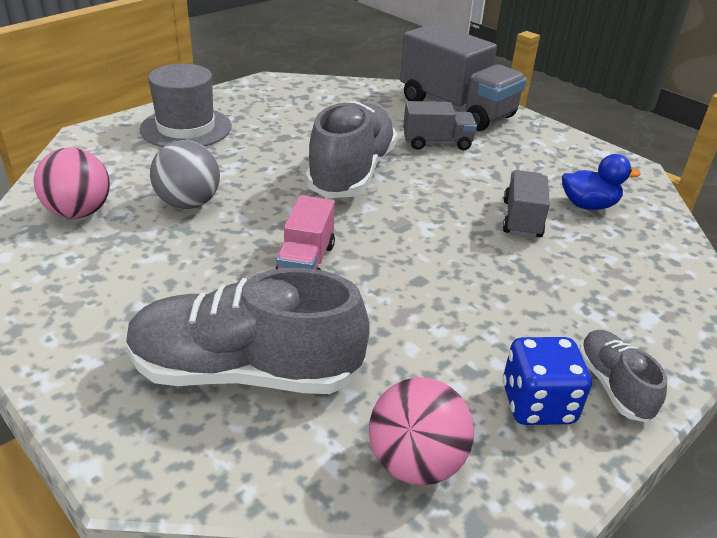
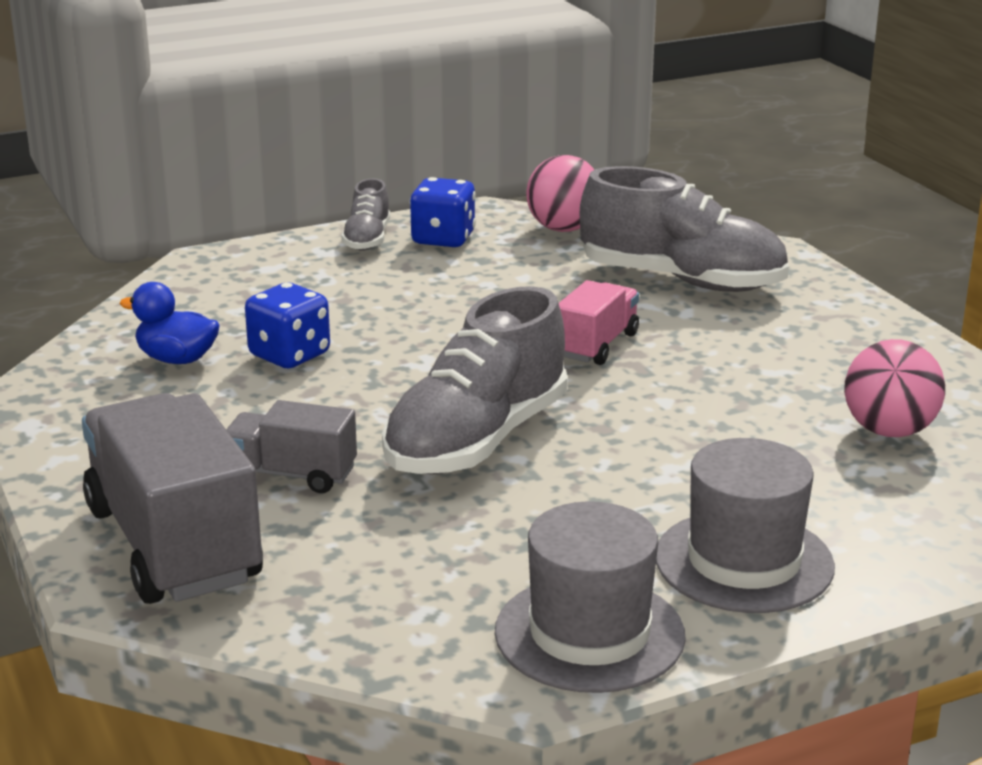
camera: 160 degrees left, 10 degrees down
(188, 203) = (736, 425): grey ball -> none
(254, 96) = (589, 634): none -> grey hat
(522, 219) = (289, 355): grey truck -> blue dice

